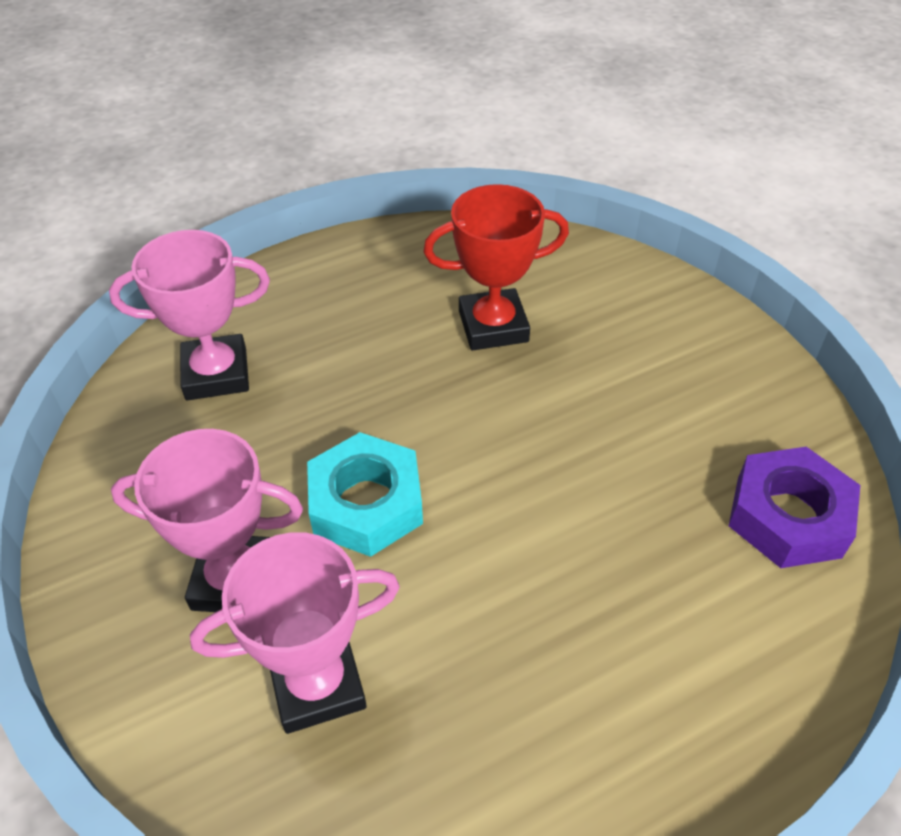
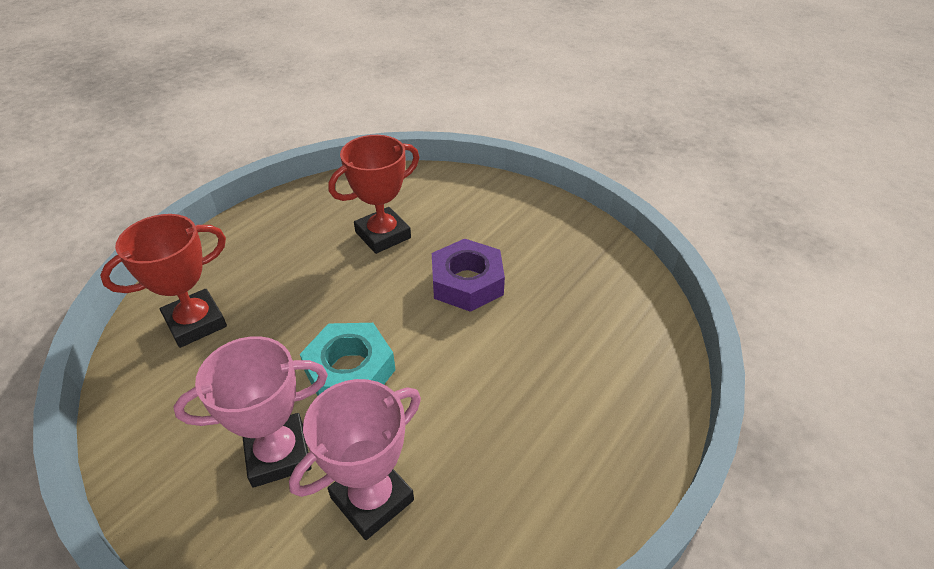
camera: 25 degrees left, 5 degrees down
(216, 374) = (195, 323): pink trophy -> red trophy
(788, 517) = (613, 289): purple nut -> purple nut (467, 282)

